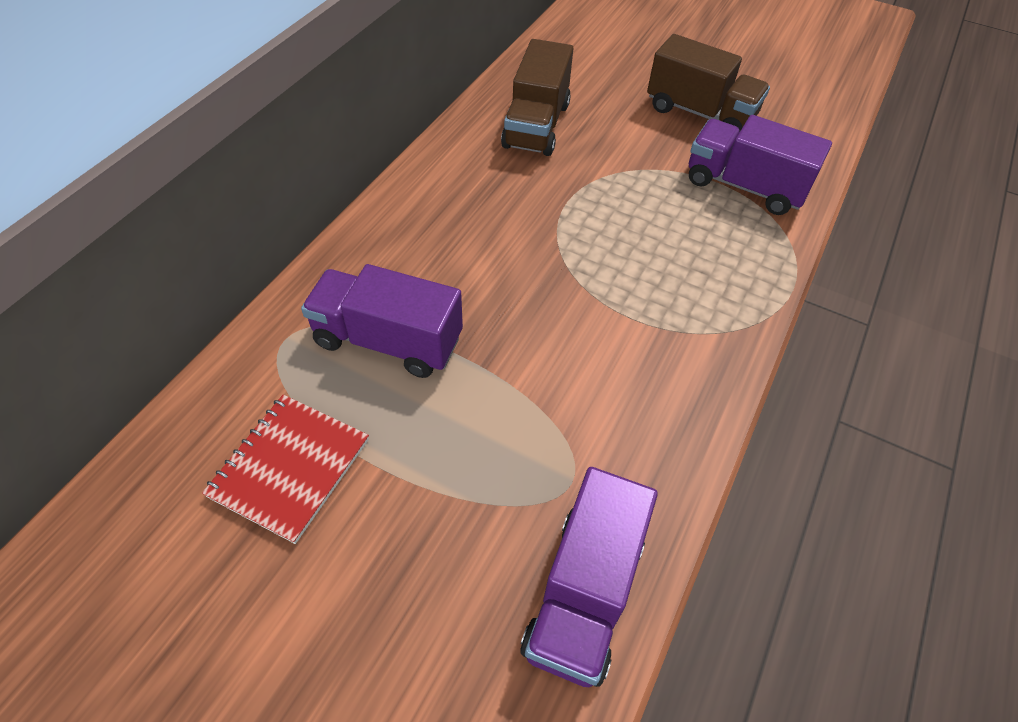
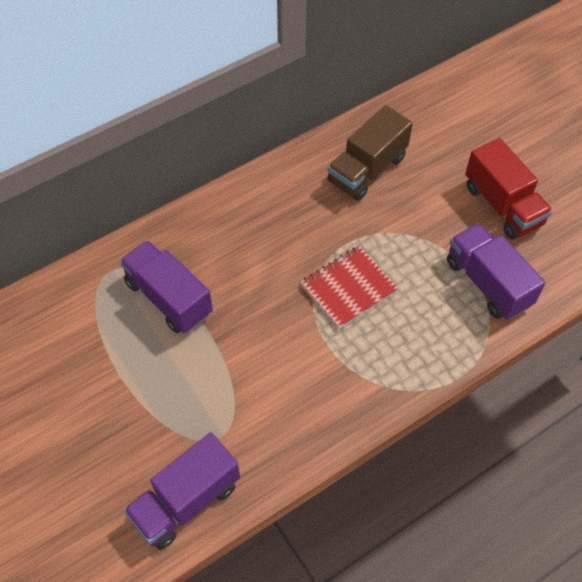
camera: 30 degrees right, 5 degrees up
(290, 468) = (73, 354): red notebook -> red notebook (348, 288)
(700, 113) = (502, 205): brown truck -> red truck

